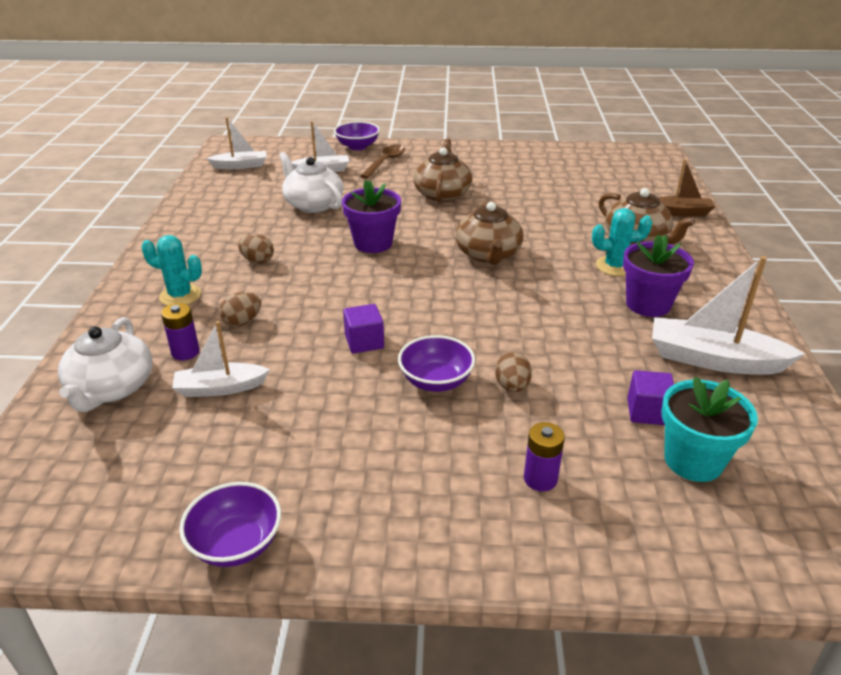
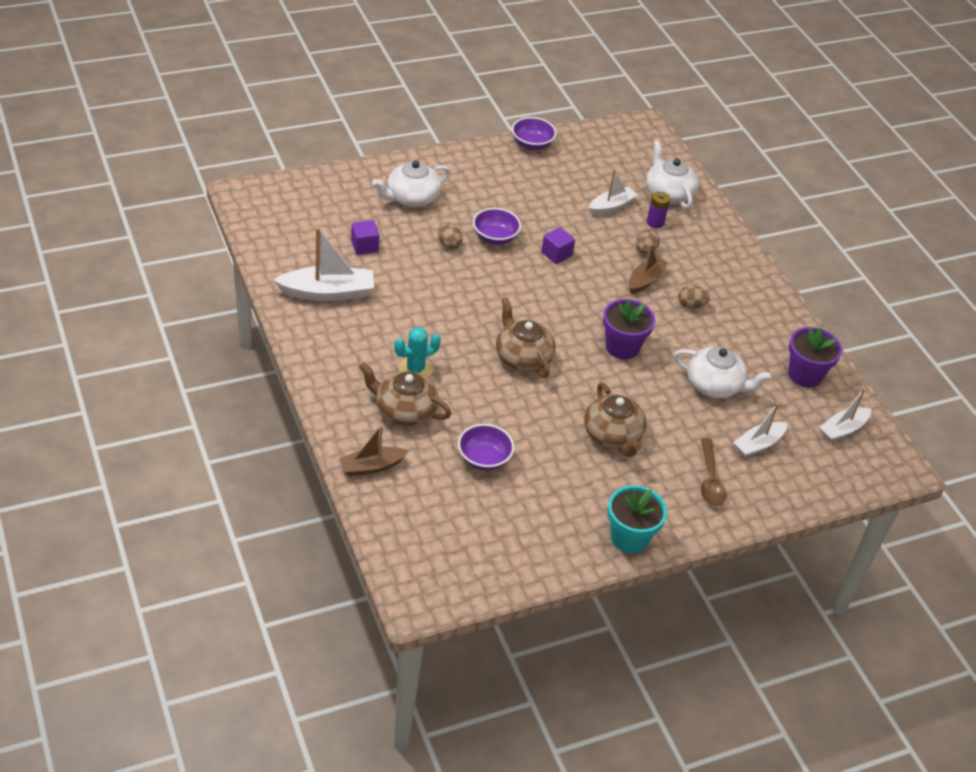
camera: 150 degrees right, 10 degrees up
(180, 295) = (707, 261): turquoise cactus -> none
(280, 292) = (645, 280): none -> brown boat
(357, 146) = (766, 505): purple bowl -> purple bowl (484, 459)
(540, 479) = (412, 198): purple battery -> white teapot
(648, 304) = (380, 332): purple flower pot -> purple flower pot (805, 375)
(693, 460) = (335, 223): turquoise flower pot -> turquoise flower pot (629, 538)

